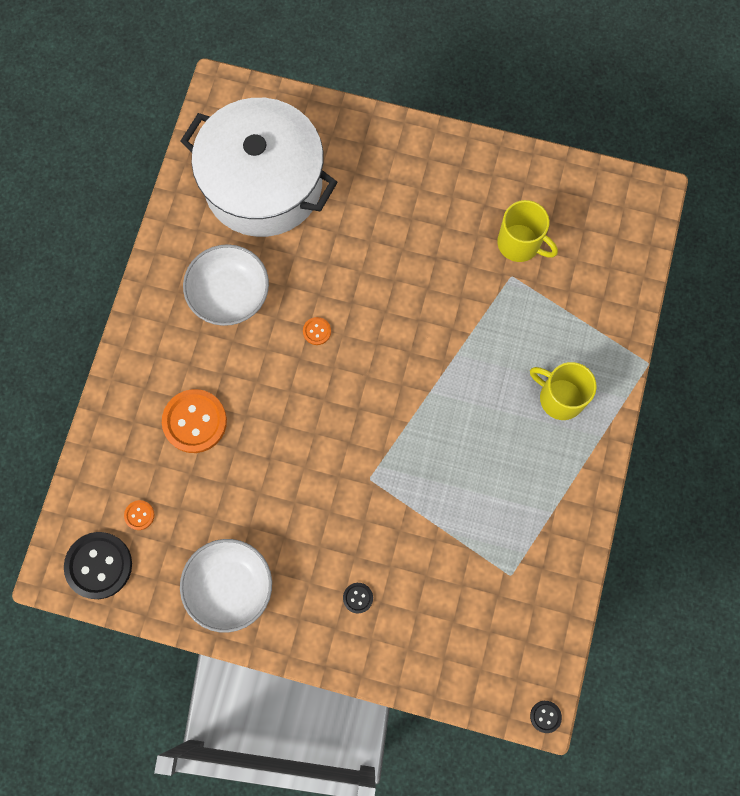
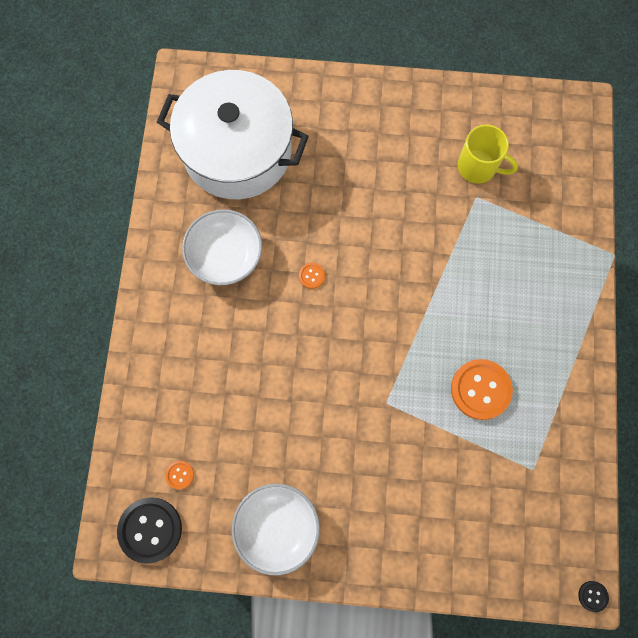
camera: 10 degrees left, 0 degrees up
(195, 421) = (215, 378): orange button -> orange button (480, 389)
(358, 598) = (398, 516): black button -> none
(560, 397) = (542, 299): yellow mug -> none

